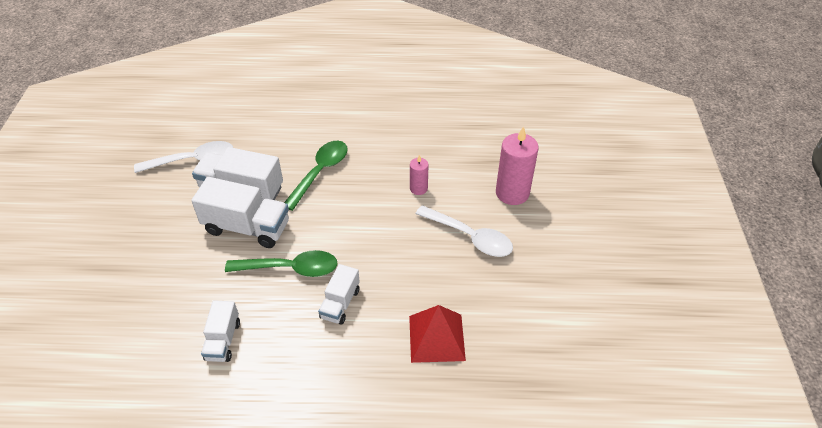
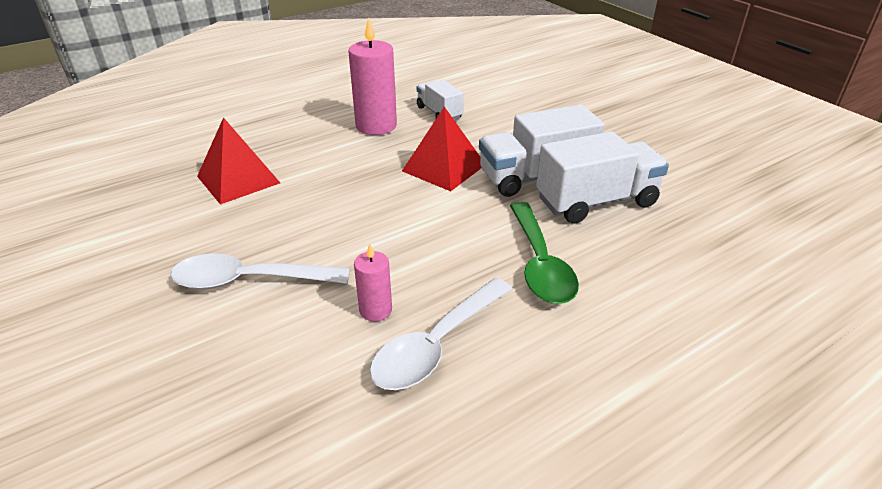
camera: 145 degrees right, 10 degrees down
(193, 160) = (704, 204): white spoon -> white spoon (436, 345)
(291, 268) = (444, 168): green spoon -> red pyramid
(340, 303) = (362, 165): white truck -> none
(512, 193) = (204, 380): pink candle -> pink candle (376, 126)

